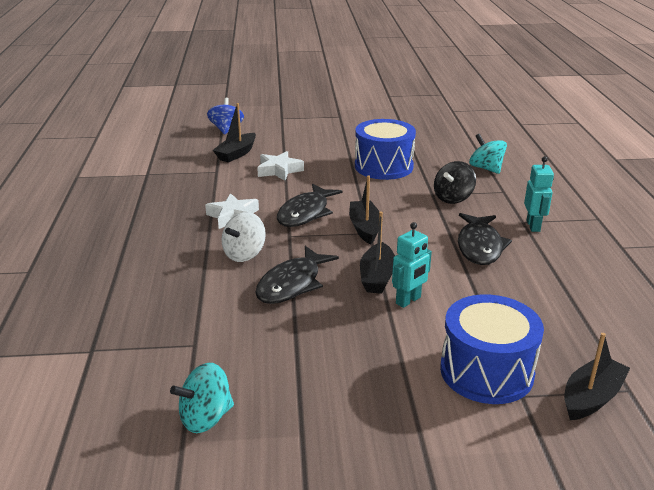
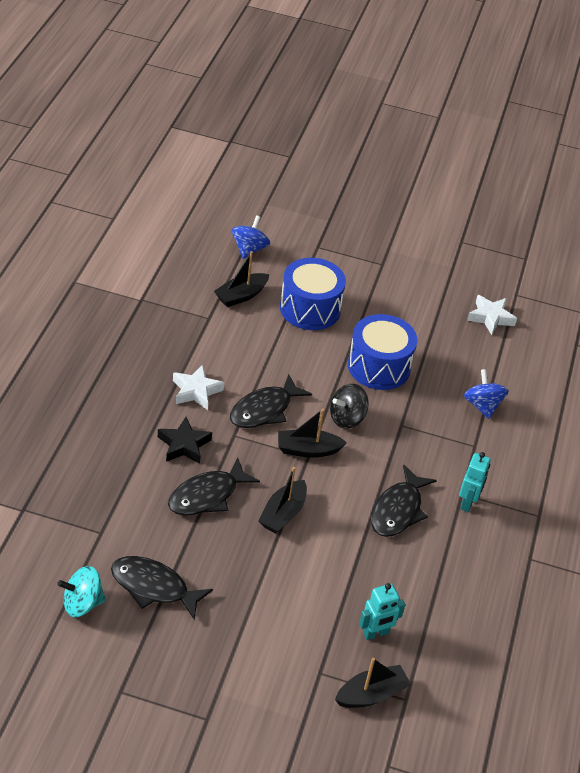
camera: 15 degrees right, 15 degrees up
(244, 254) = (184, 445): white spinning top -> black star
(279, 170) = (271, 337): white star -> white star (490, 317)
(283, 375) = (154, 587): none -> black fish
(365, 228) = (307, 450): black boat -> black boat turned 105 degrees counterclockwise
(408, 300) = (293, 549): turquoise robot -> turquoise robot (376, 633)
(453, 198) = (417, 438): black spinning top -> black spinning top (347, 418)
(486, 168) = (482, 405): turquoise spinning top -> blue spinning top
(486, 371) = (309, 642): blue drum -> blue drum (310, 308)

